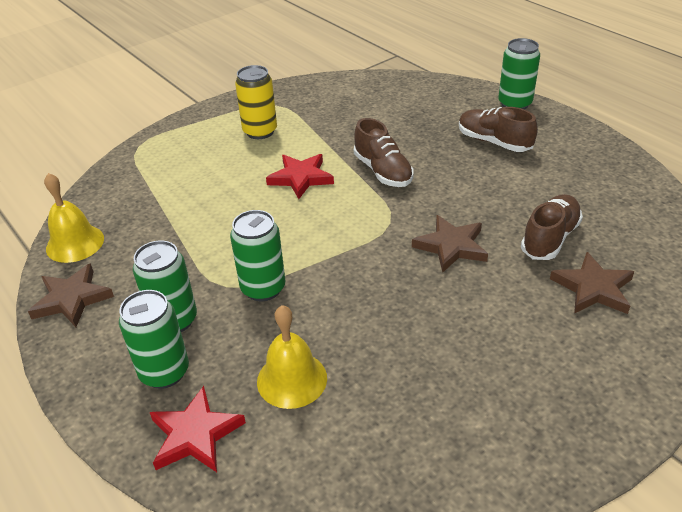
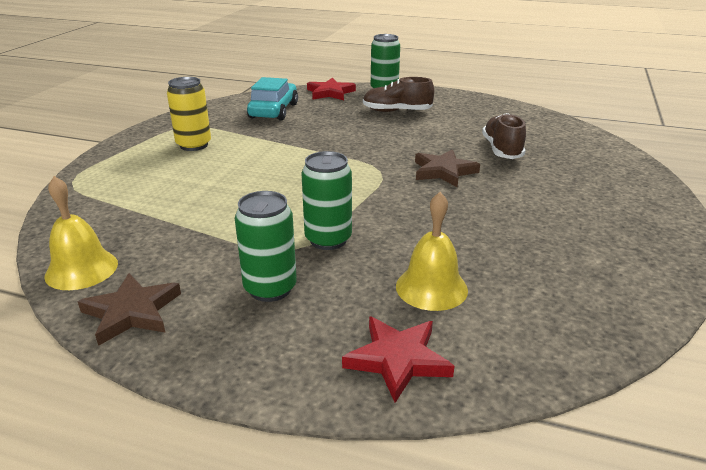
camera: 35 degrees left, 10 degrees down
(164, 372) = (309, 328): green can -> none
(301, 178) = (270, 164): red star -> red star (330, 93)
(369, 105) = (274, 111): none -> turquoise car
(383, 171) = (335, 144): brown shoe -> none
(593, 288) = (562, 166): brown star -> none

